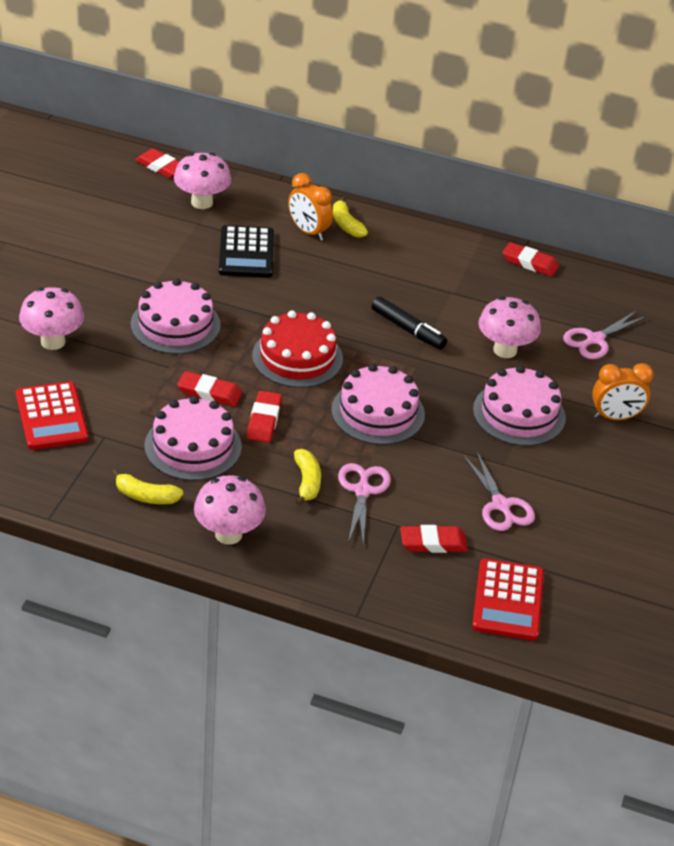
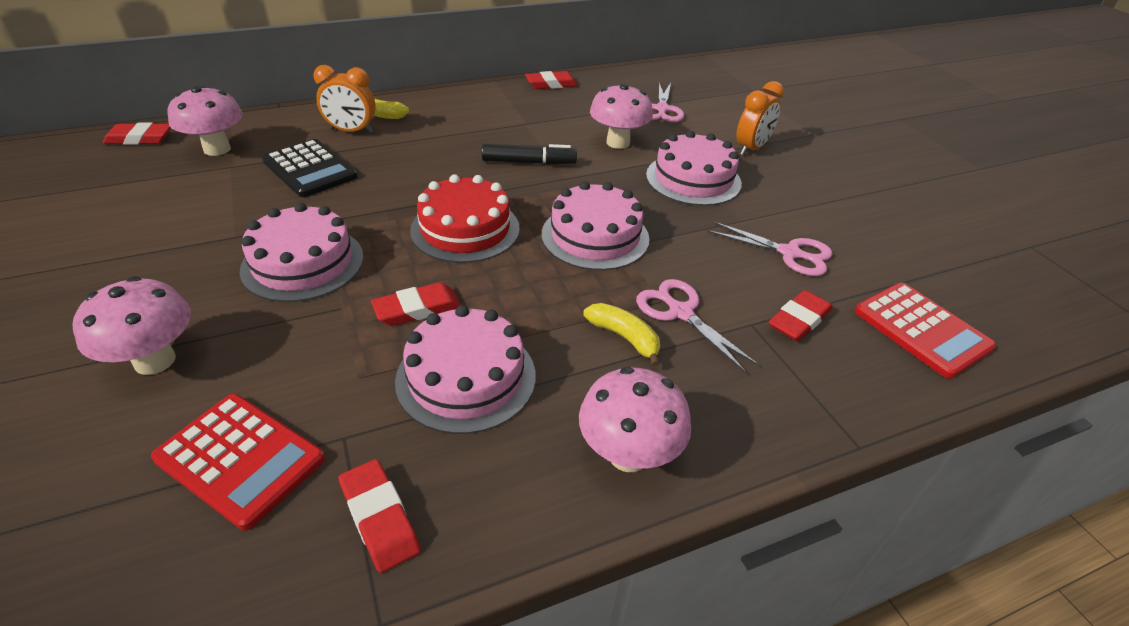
camera: 40 degrees left, 0 degrees up
(146, 496) = (480, 479): yellow banana -> none
(264, 420) = (506, 303): red eraser -> red eraser (379, 518)

